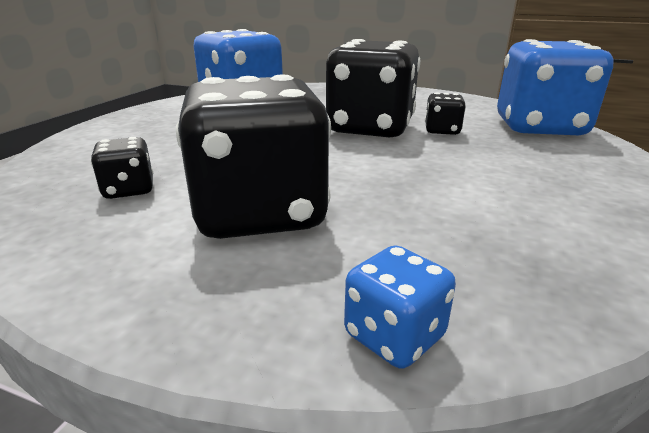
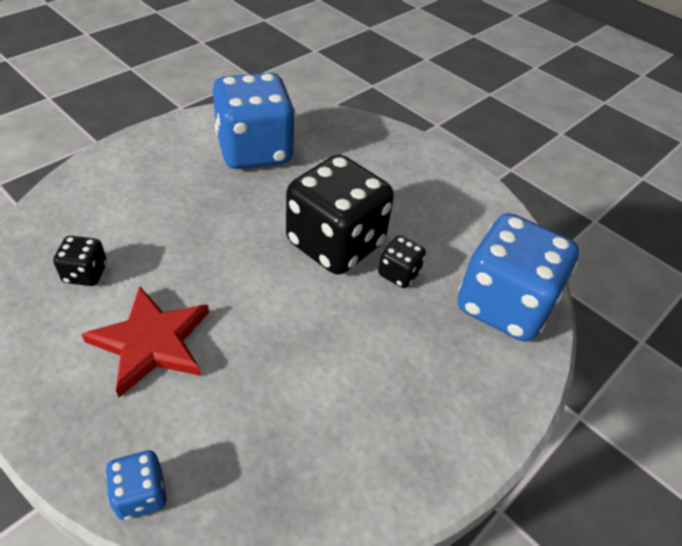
camera: 20 degrees right, 20 degrees up
(260, 213) = (151, 342): black dice -> red star

